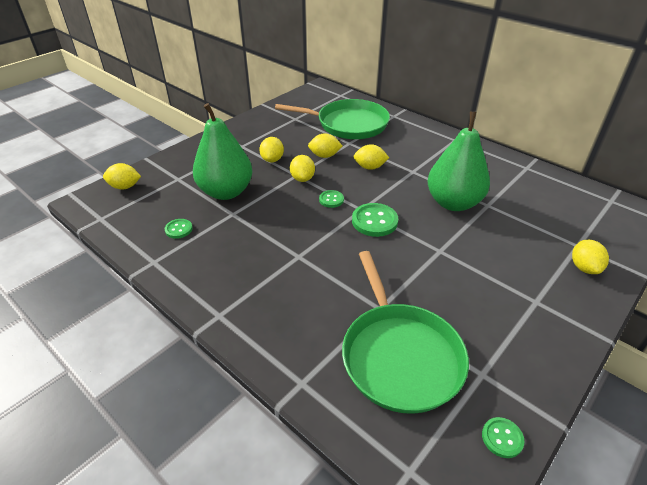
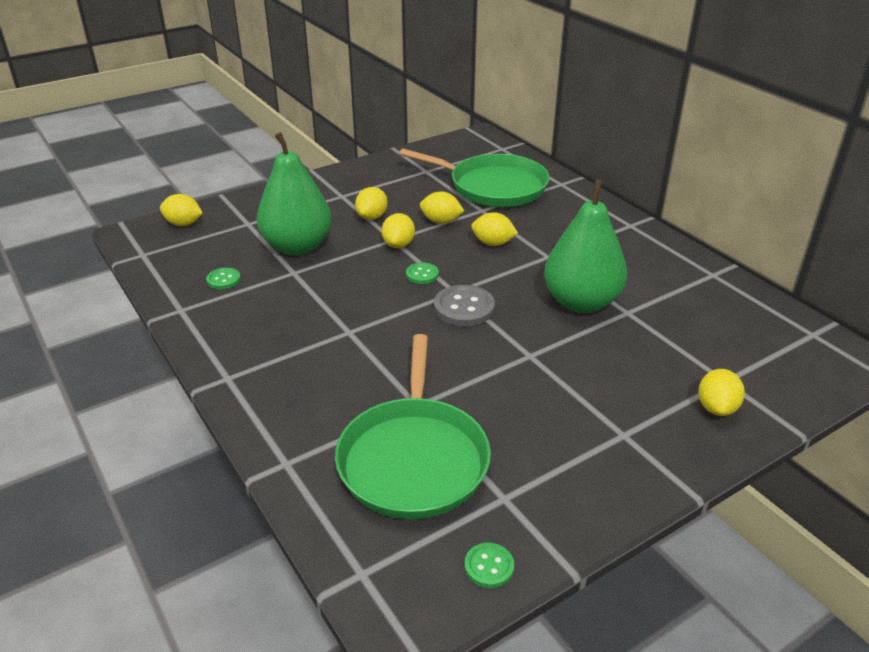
camera: 15 degrees right, 5 degrees down
(374, 221) = (464, 308): green button -> grey button

